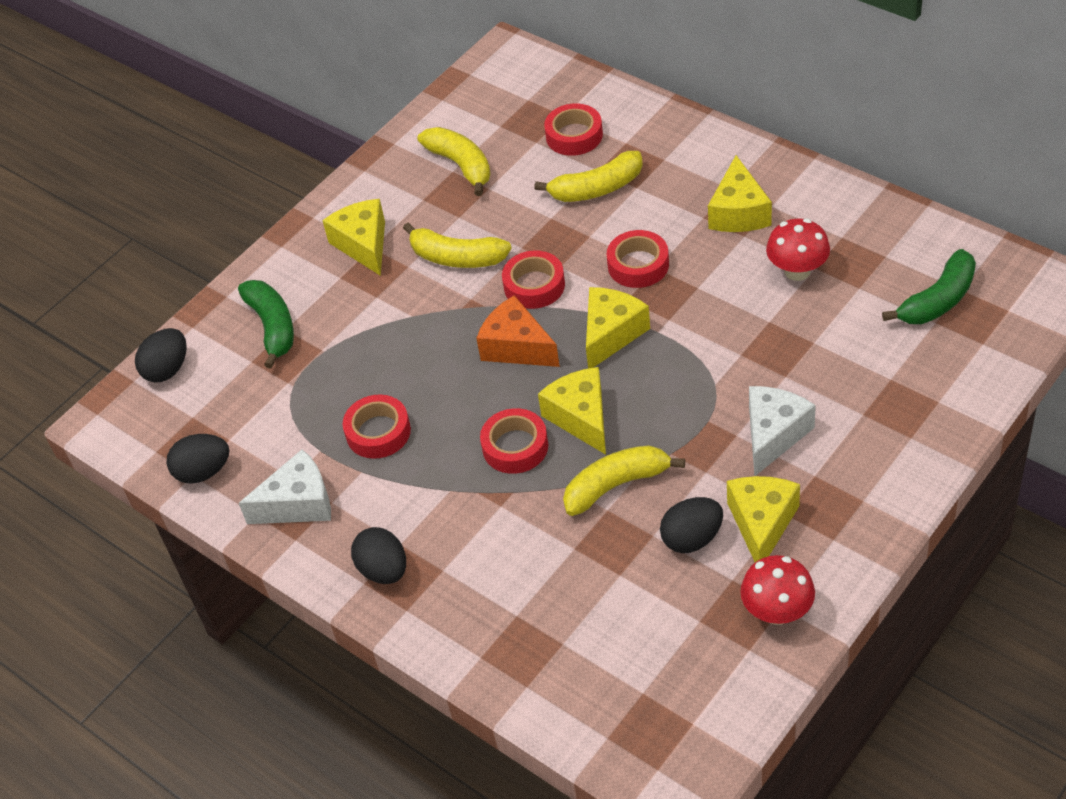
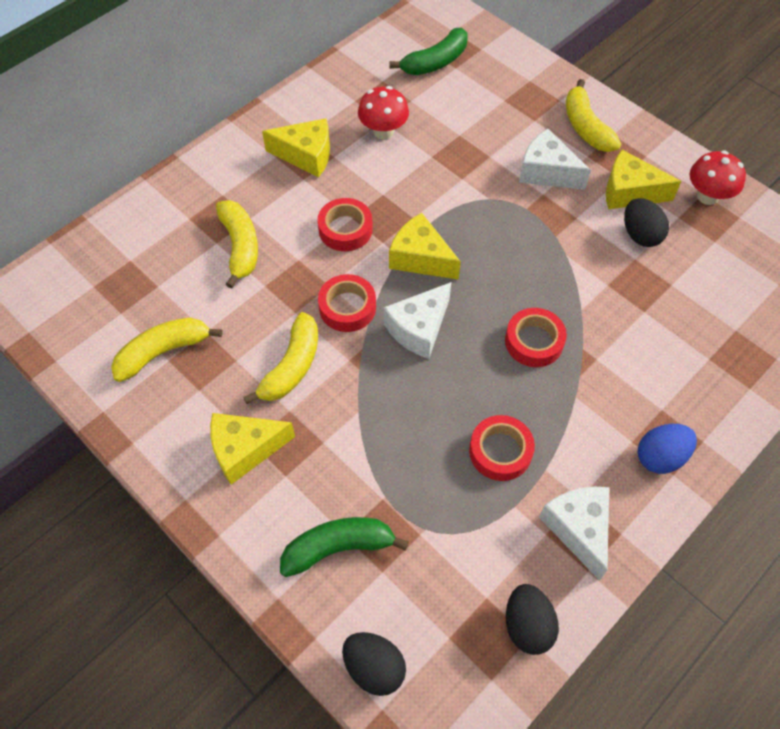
camera: 90 degrees left, 10 degrees up
(383, 570) = (660, 457): black egg -> blue egg
(517, 347) = (419, 329): orange cheese -> white cheese
(574, 135) = (162, 255): red tape -> none
(581, 417) = (509, 290): yellow cheese -> none
(616, 485) = (584, 275): yellow banana -> yellow banana (586, 127)
(938, 300) = (435, 62): green banana -> green banana turned 90 degrees clockwise

